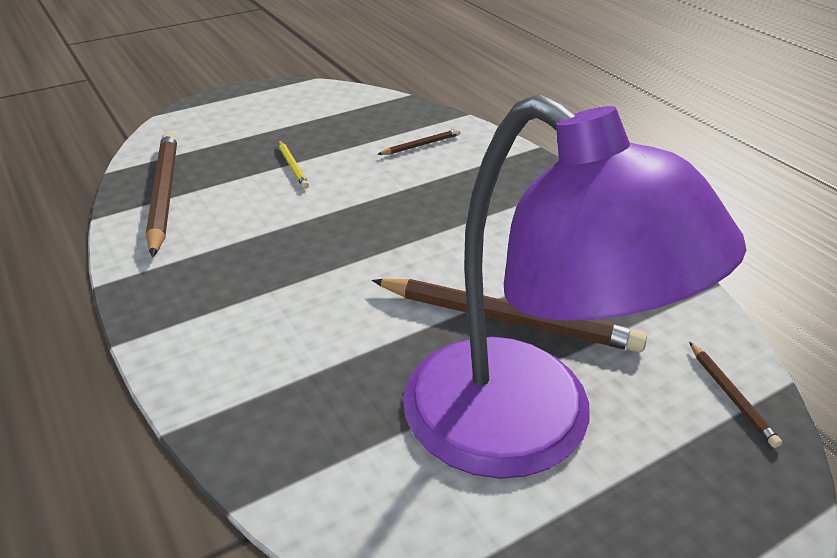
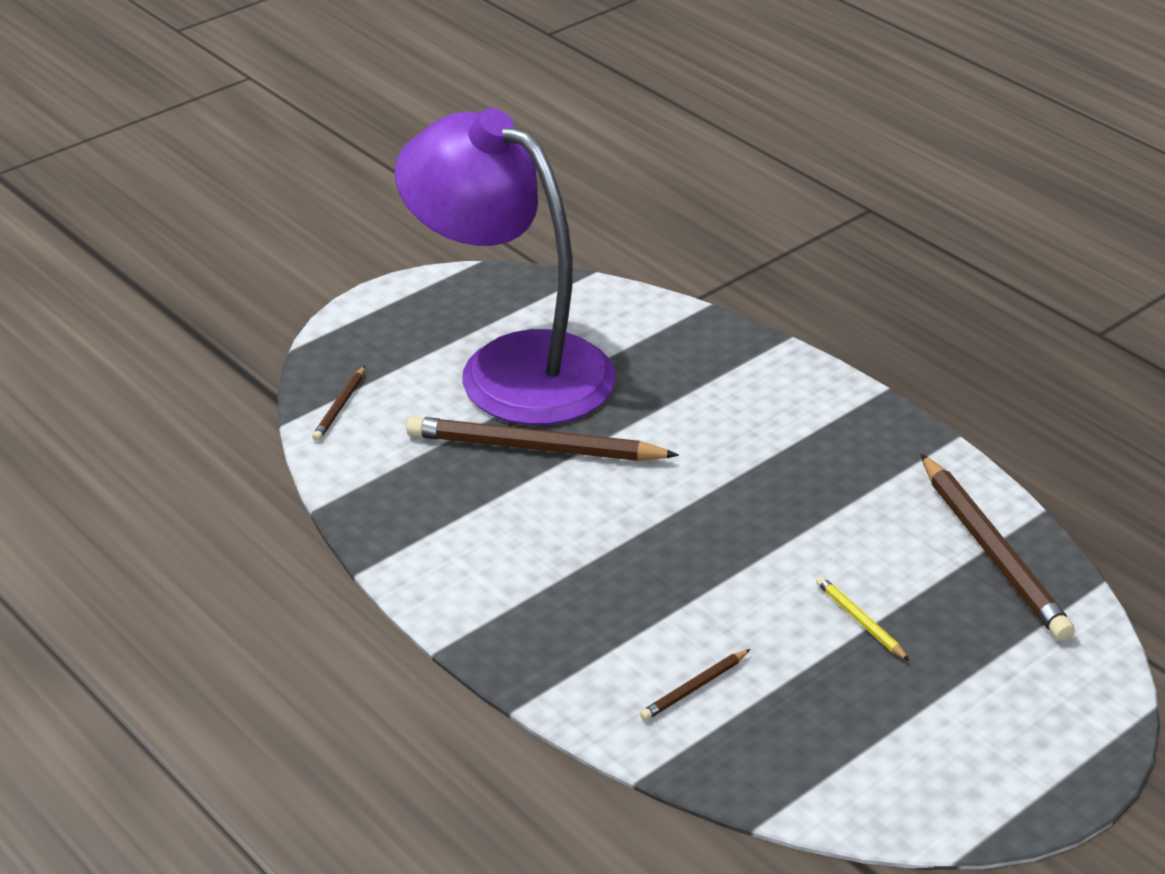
camera: 170 degrees right, 0 degrees up
(731, 396) = (340, 407): brown pencil -> brown pencil turned 135 degrees counterclockwise

